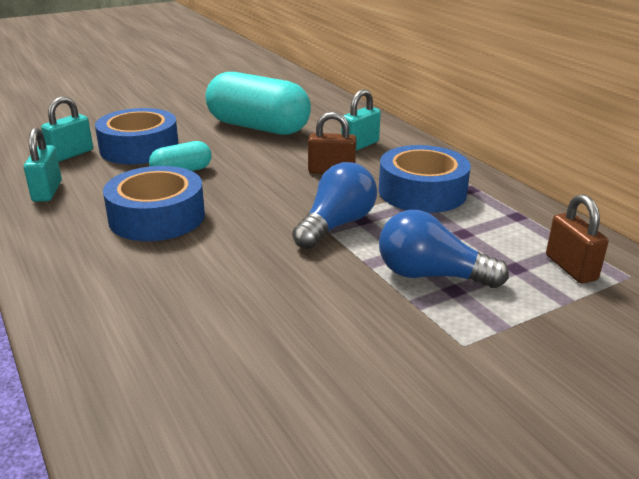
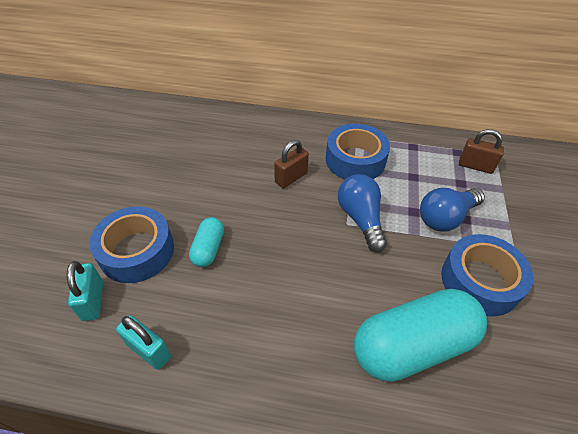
camera: 50 degrees left, 20 degrees up
(157, 217) = (266, 300): blue tape -> blue tape (480, 281)
(258, 127) = (183, 169): turquoise capsule -> turquoise capsule (412, 346)
(360, 145) = (269, 143): turquoise padlock -> none

